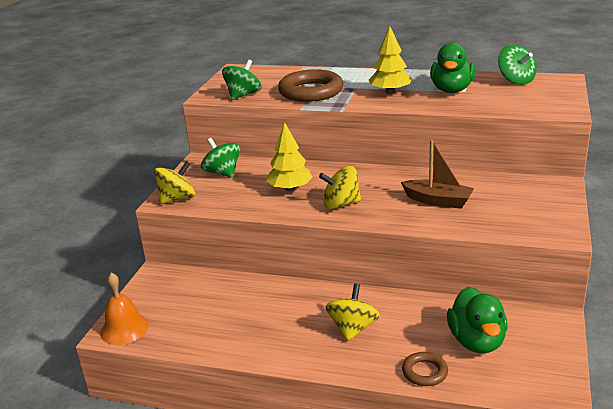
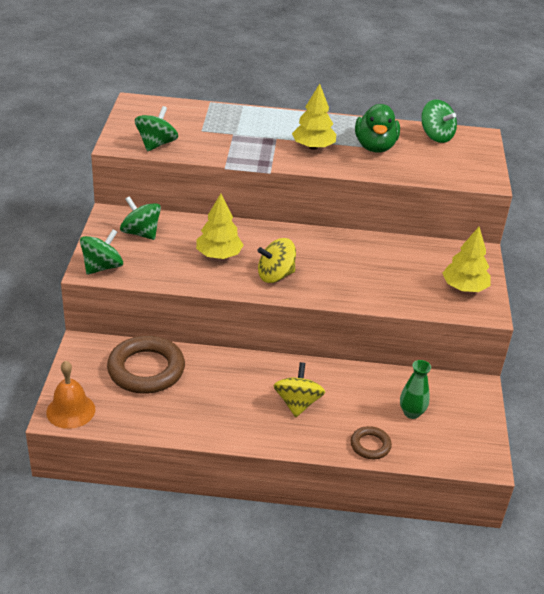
camera: 15 degrees left, 10 degrees up
(177, 198) = (102, 267): yellow spinning top -> green spinning top
(311, 91) = (229, 142): brown ring -> brown ring (146, 369)
(438, 201) = (369, 272): brown boat -> none
(477, 341) = (411, 413): green duck -> green vase
(539, 214) = (464, 287): none -> yellow tree

